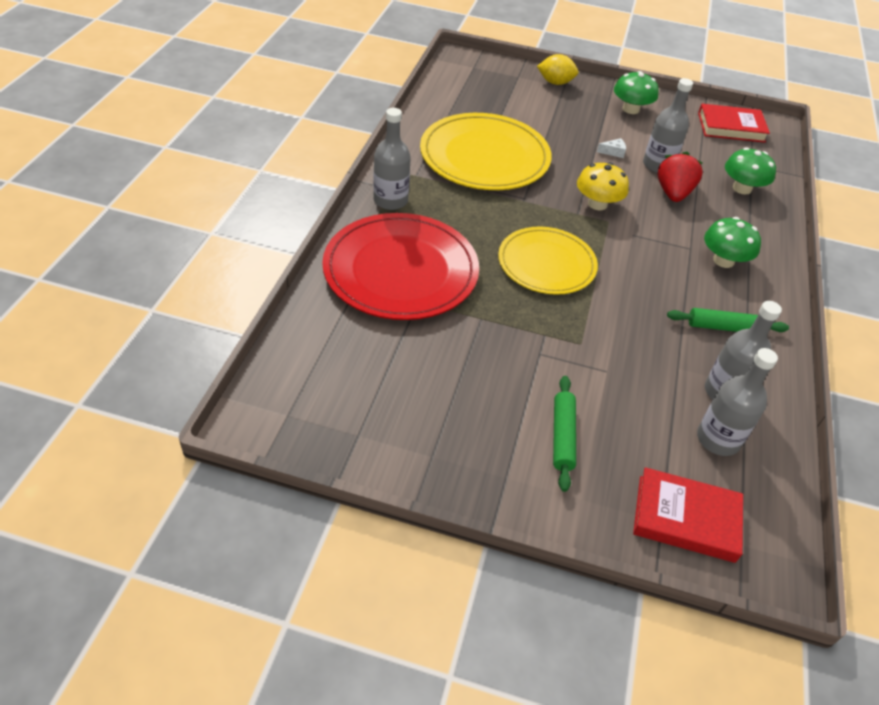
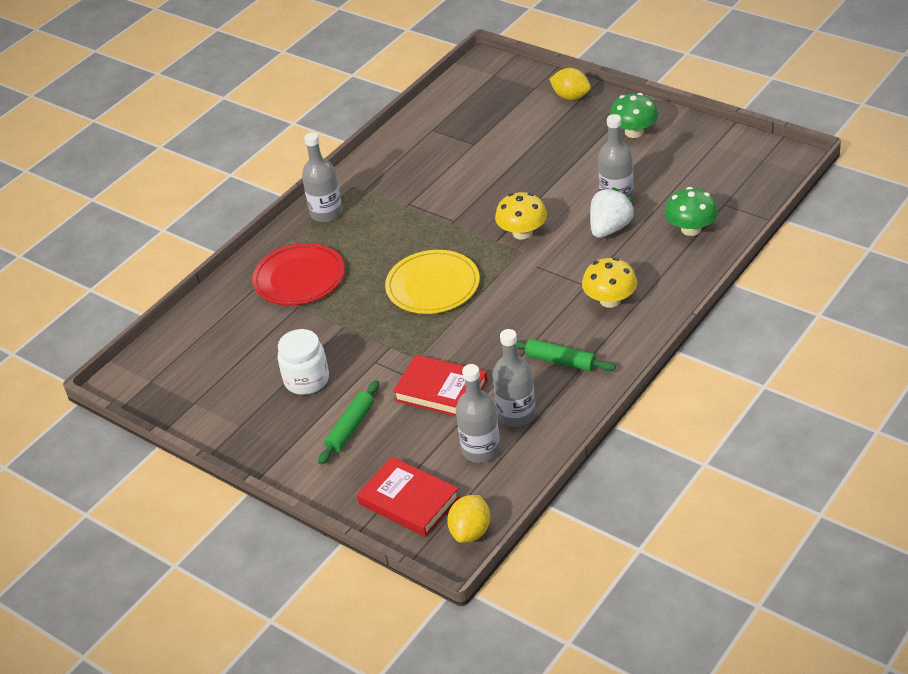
camera: 30 degrees right, 5 degrees down
(401, 270) = (299, 278): red plate -> red plate, size x0.66
(478, 386) = (307, 380): none -> white jar
(484, 156) = (441, 175): yellow plate -> none
(613, 152) = (578, 179): white cheese -> none
(673, 193) = (610, 228): red strawberry -> white strawberry
(723, 260) = (610, 300): green mushroom -> yellow mushroom
(731, 127) = (735, 159): red book -> red book (441, 390)
(778, 544) = (471, 531): none -> yellow lemon

